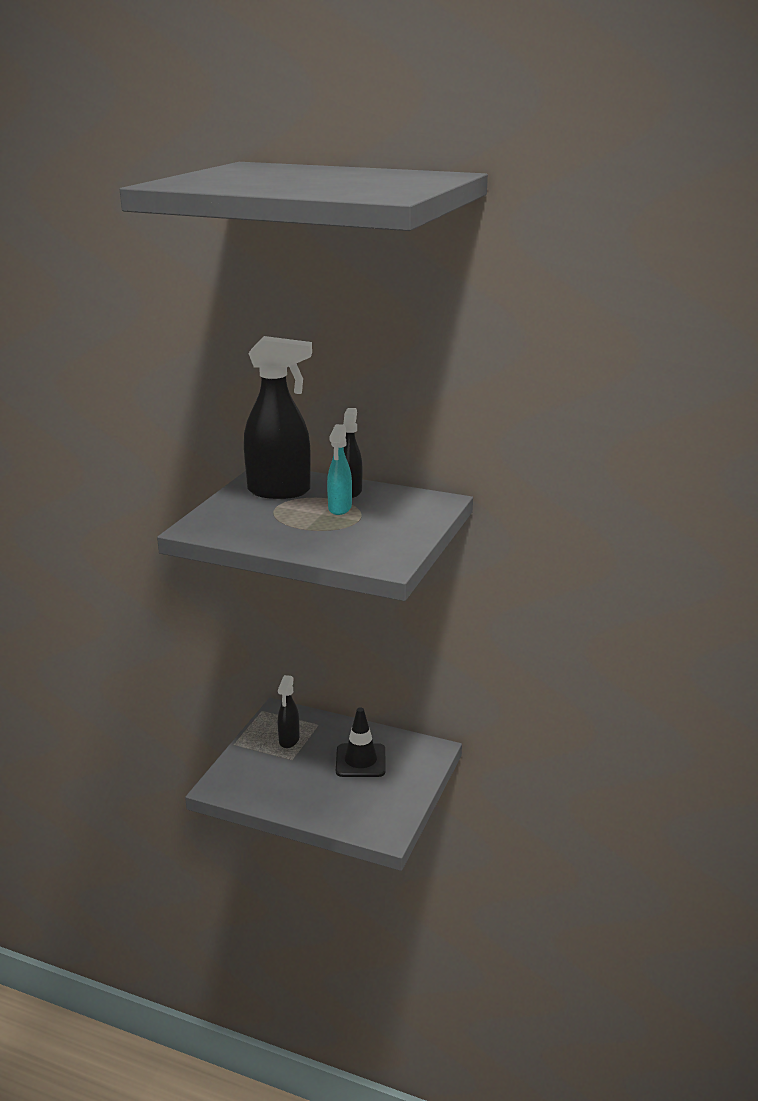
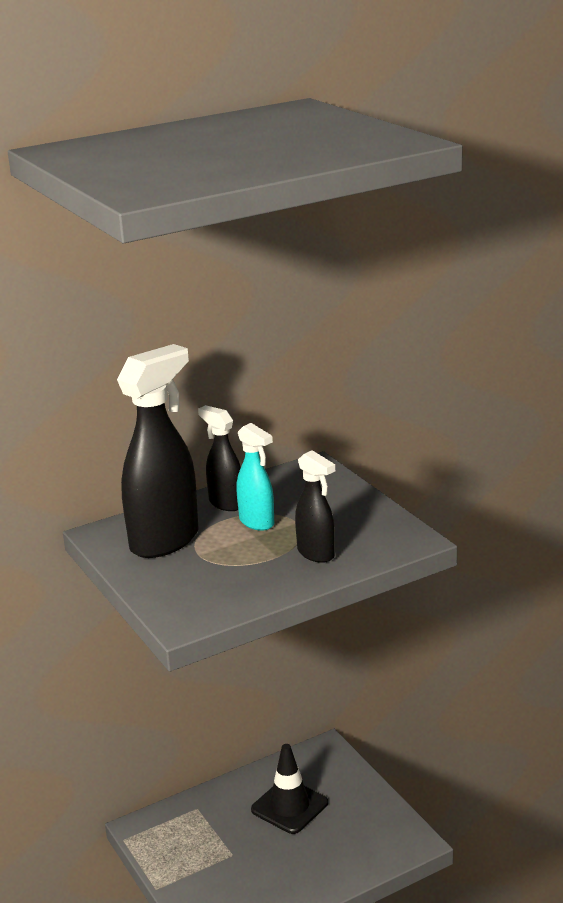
camera: 50 degrees left, 0 degrees up
(289, 740) = (199, 842): black spray bottle -> black spray bottle (316, 554)

